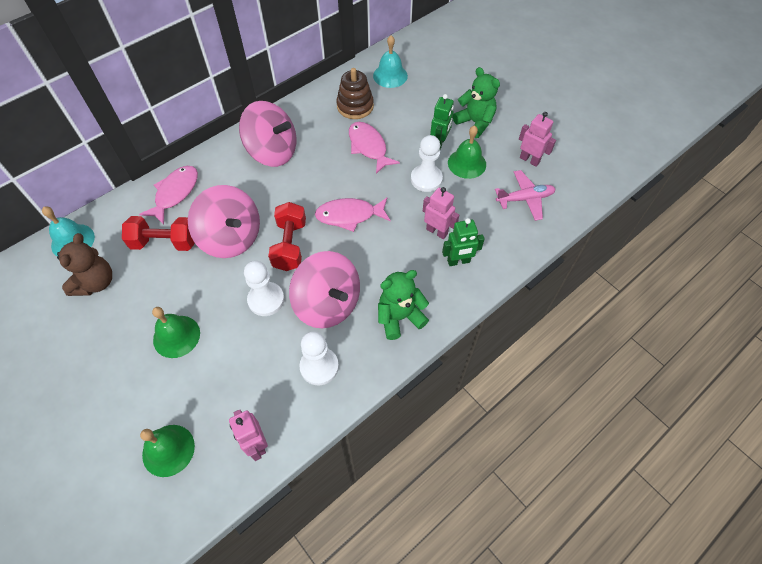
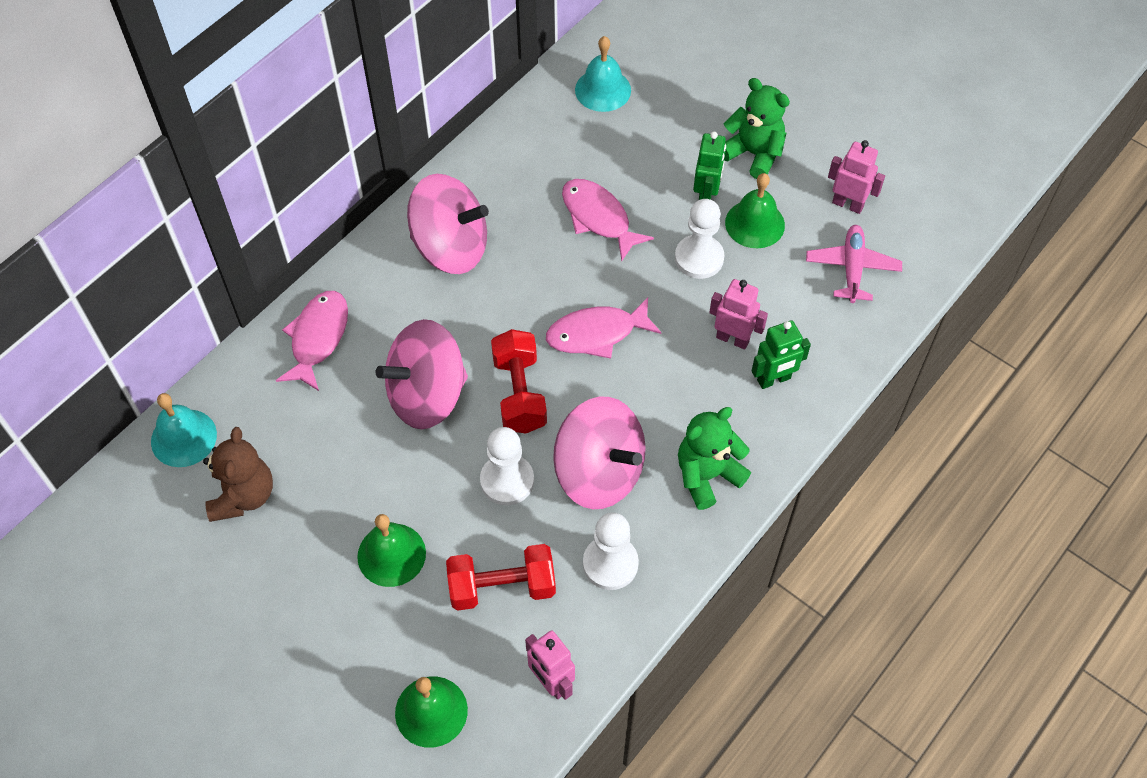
camera: 10 degrees left, 0 degrees up
(165, 242) = (328, 418): red dumbbell -> red dumbbell (502, 587)
(231, 238) = (427, 395): pink spinning top -> pink spinning top turned 120 degrees clockwise
(355, 106) = (560, 151): brown stacking toy -> none
(525, 199) = (852, 268): pink plane -> pink plane turned 60 degrees counterclockwise

